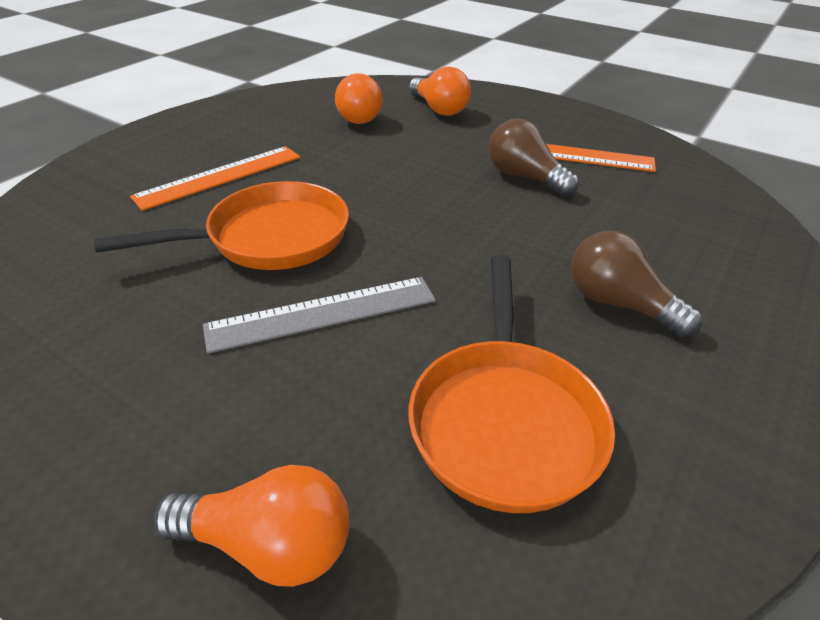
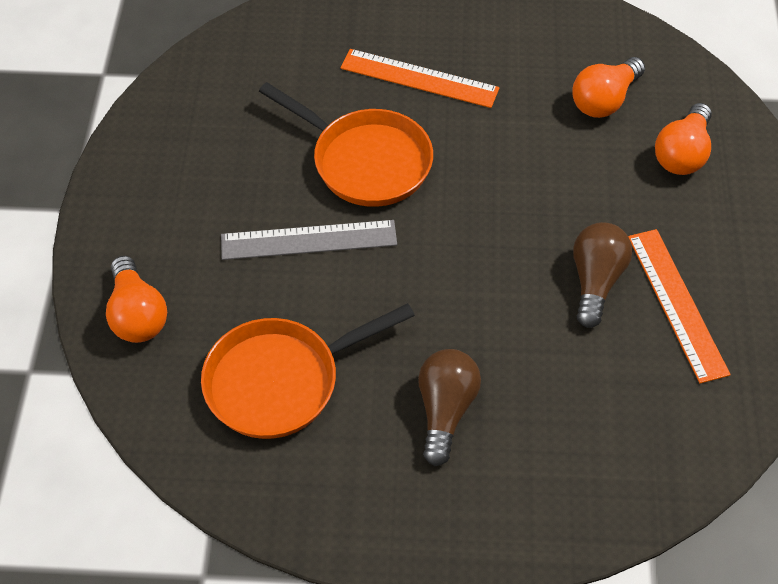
camera: 60 degrees right, 15 degrees up
(322, 313) = (308, 240): grey ruler -> grey ruler turned 45 degrees counterclockwise

